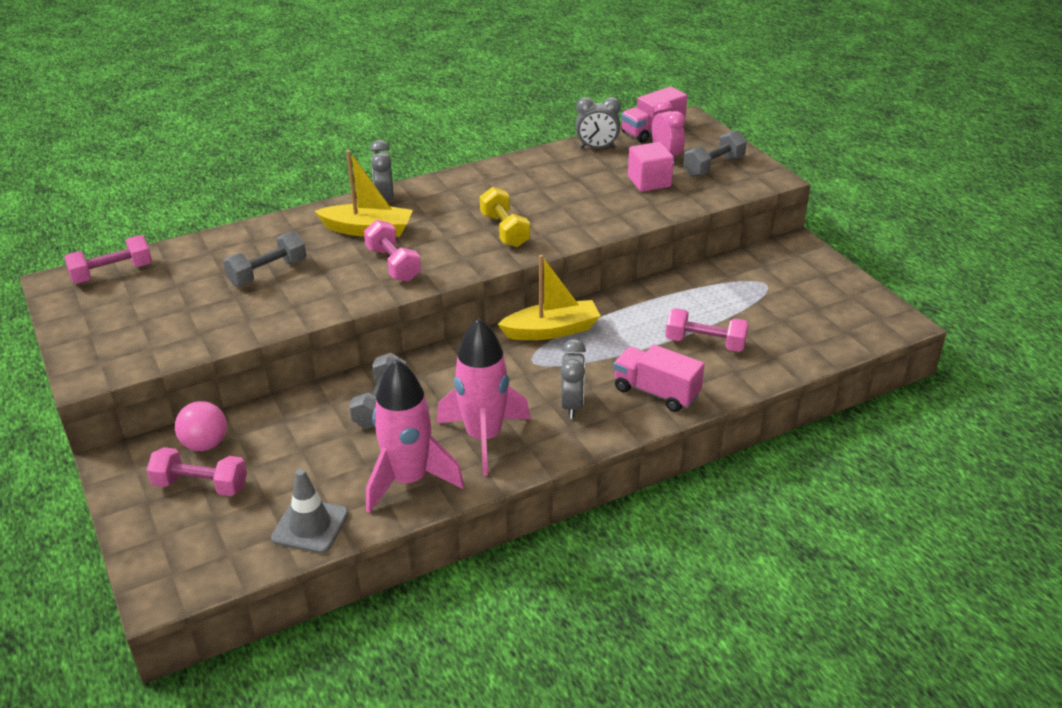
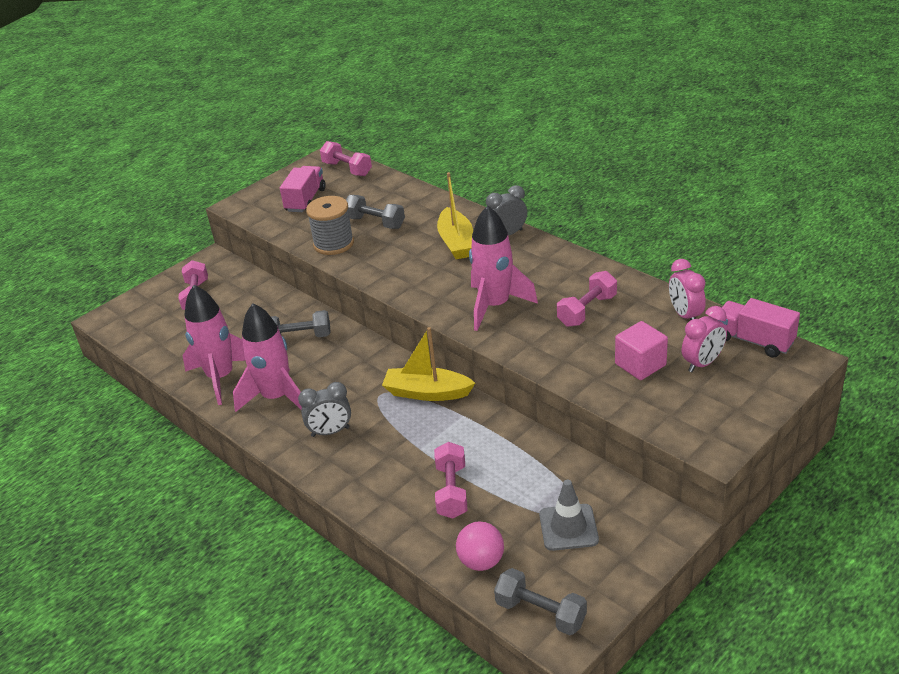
camera: 75 degrees right, 0 degrees up
(205, 444) = (235, 283): pink ball -> pink ball (481, 561)
(281, 309) = (333, 244): none -> grey spool
(310, 526) = (168, 351): grey traffic cone -> grey traffic cone (568, 527)
(393, 264) = (413, 269): pink dumbbell -> pink dumbbell (587, 310)
(504, 230) = (495, 306): yellow dumbbell -> pink rocket
(551, 330) = (427, 392): yellow boat -> yellow boat turned 135 degrees clockwise
(597, 148) = (685, 315): grey clock -> pink clock
(656, 392) = (365, 476): pink truck -> pink truck (305, 200)
(713, 166) = (707, 400): grey dumbbell -> grey dumbbell (540, 613)

